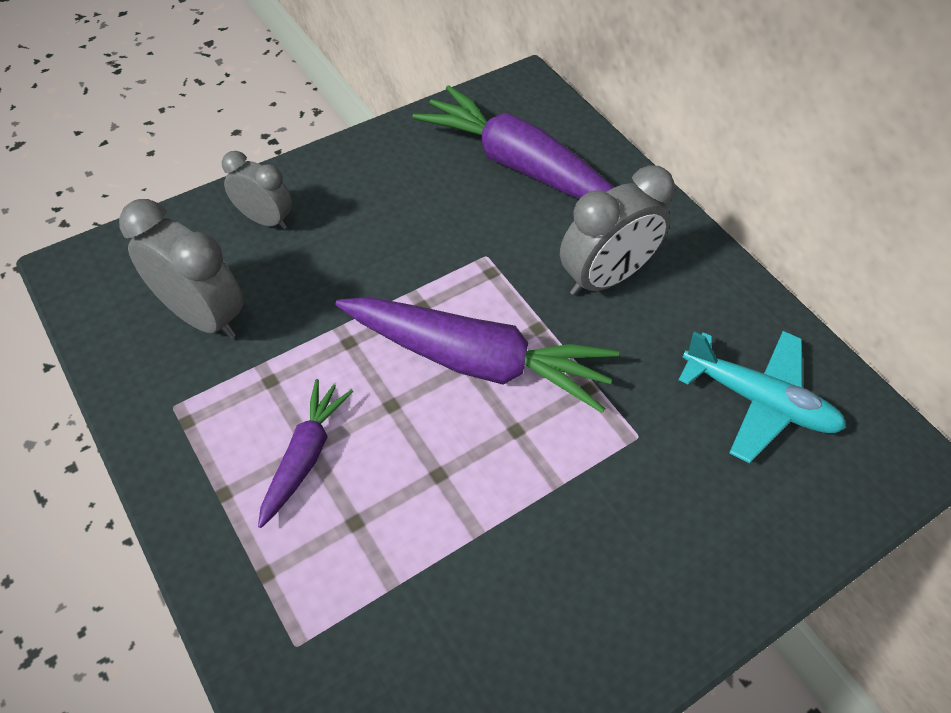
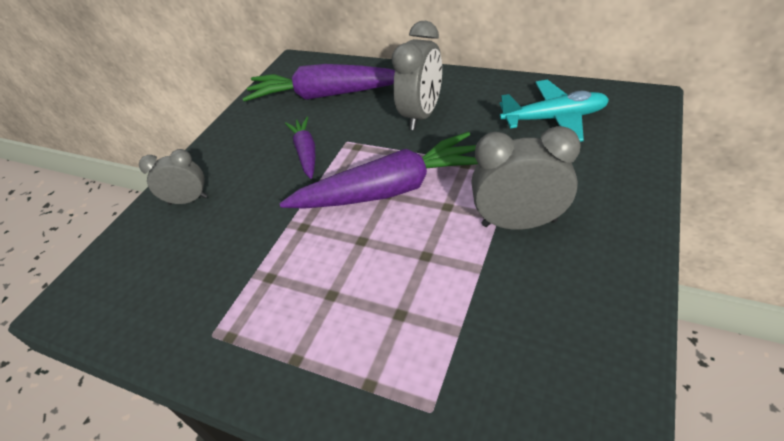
camera: 25 degrees left, 10 degrees down
(203, 316) = (189, 272): grey clock -> grey clock (519, 222)
(305, 456) = (332, 301): purple carrot -> purple carrot (306, 152)

